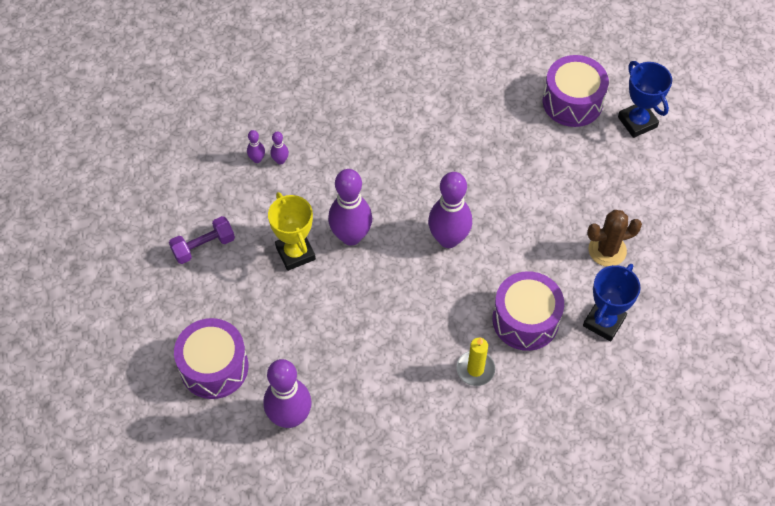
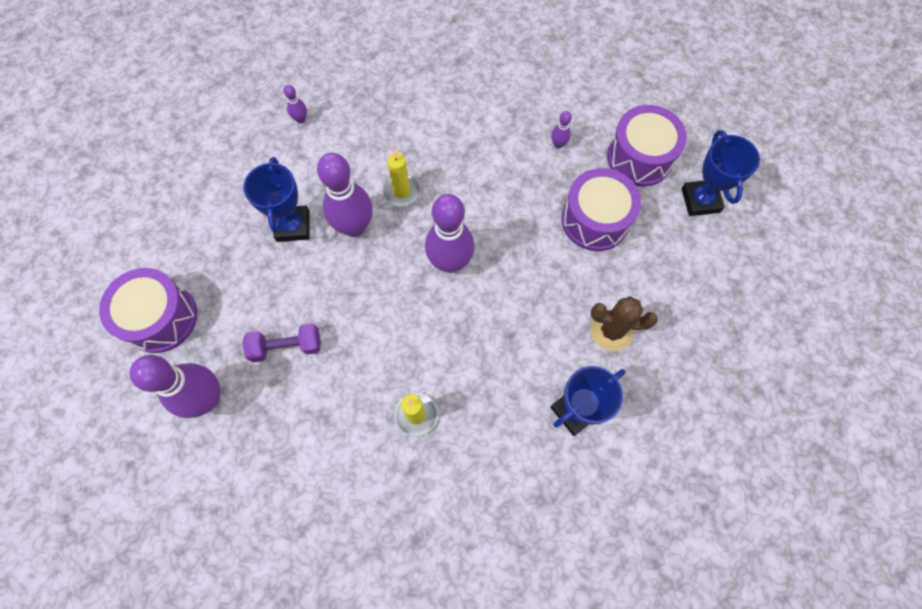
camera: 20 degrees right, 10 degrees up
(203, 246) = (210, 190): purple dumbbell -> purple dumbbell (286, 347)
(280, 160) = (322, 127): purple bowling pin -> purple bowling pin (558, 144)
(295, 253) = (293, 226): yellow trophy -> blue trophy
(379, 193) = (402, 191): none -> yellow candle
(525, 320) = (492, 378): purple drum -> purple drum (595, 220)

